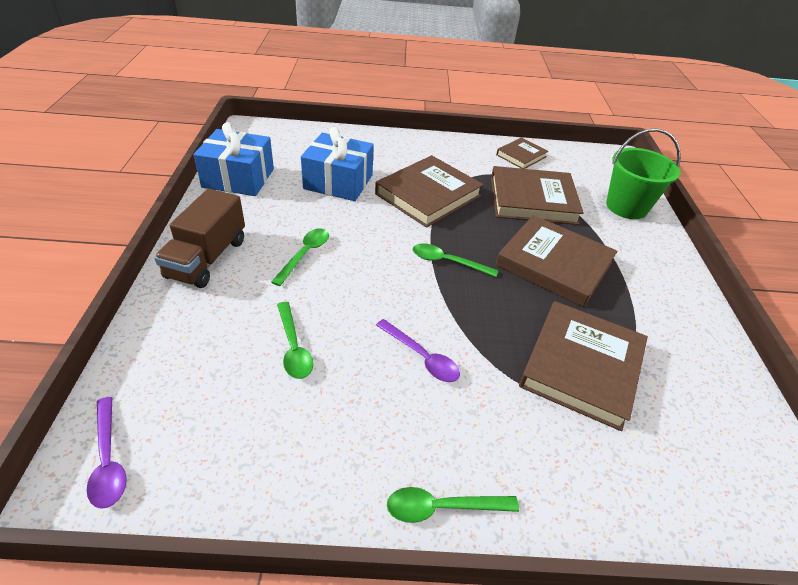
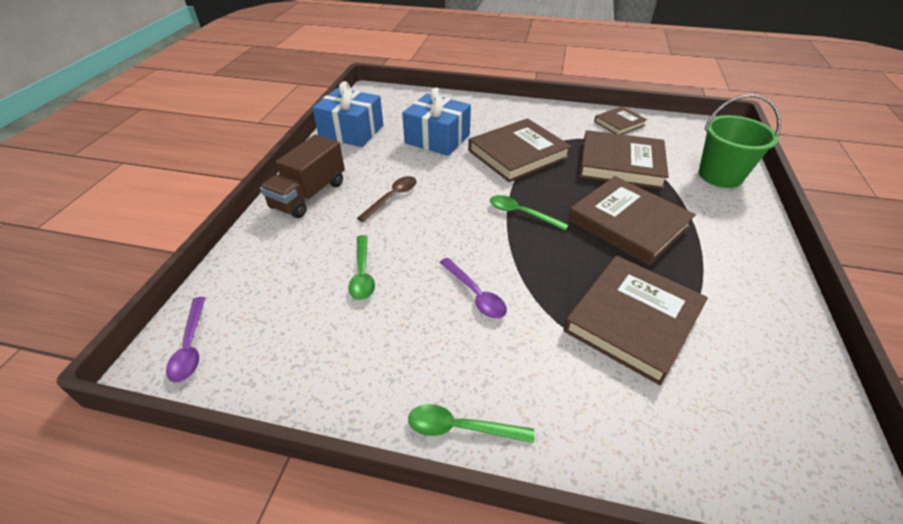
camera: 15 degrees right, 0 degrees up
(305, 254) = (392, 198): green spoon -> brown spoon

